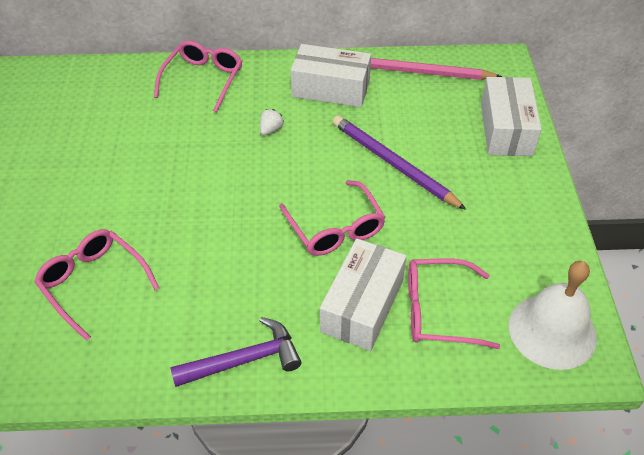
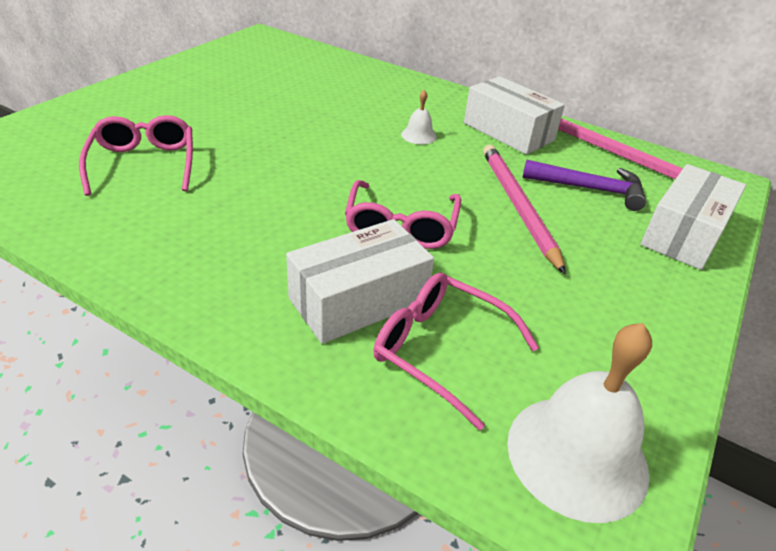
camera: 30 degrees right, 10 degrees down
(203, 80) = (395, 85): pink glasses -> none
(244, 360) = (190, 280): purple hammer -> purple hammer (590, 189)
(271, 130) = (419, 135): white strawberry -> white bell
(393, 164) = (517, 206): purple pencil -> pink pencil

